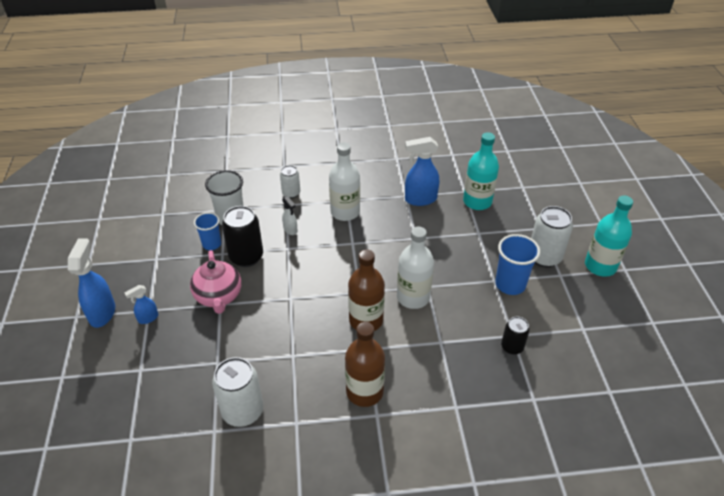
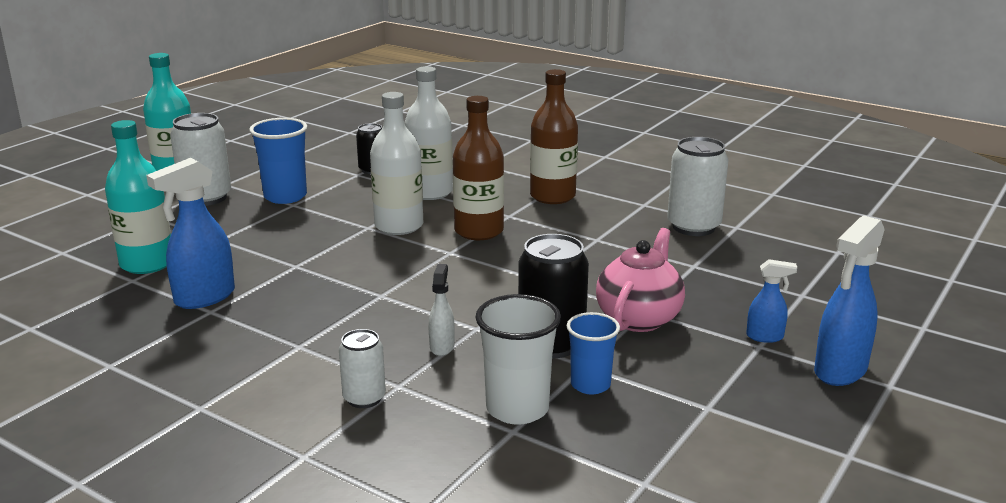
camera: 140 degrees left, 20 degrees down
(345, 212) = (328, 331): white bottle -> white bottle (430, 192)
(420, 199) = (204, 298): blue spray bottle -> blue spray bottle turned 105 degrees clockwise

